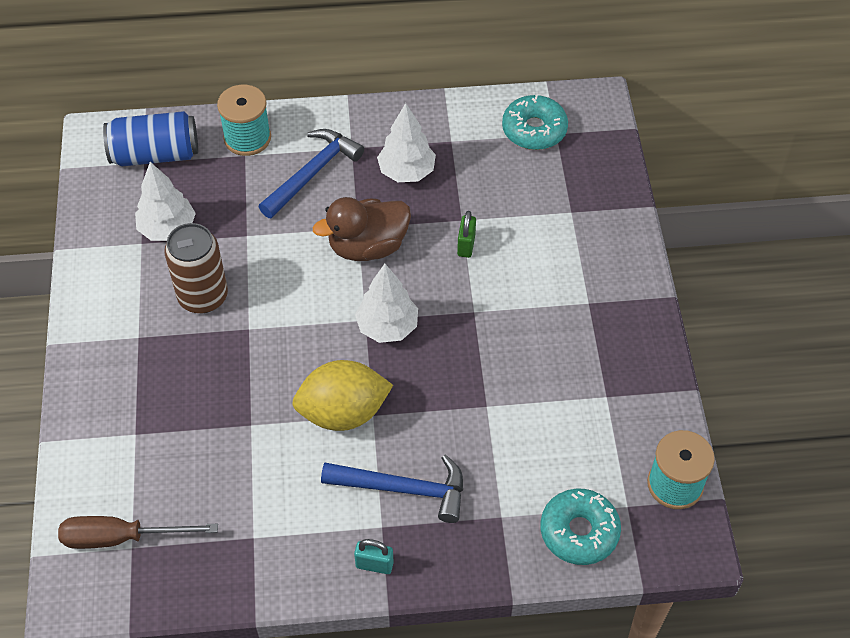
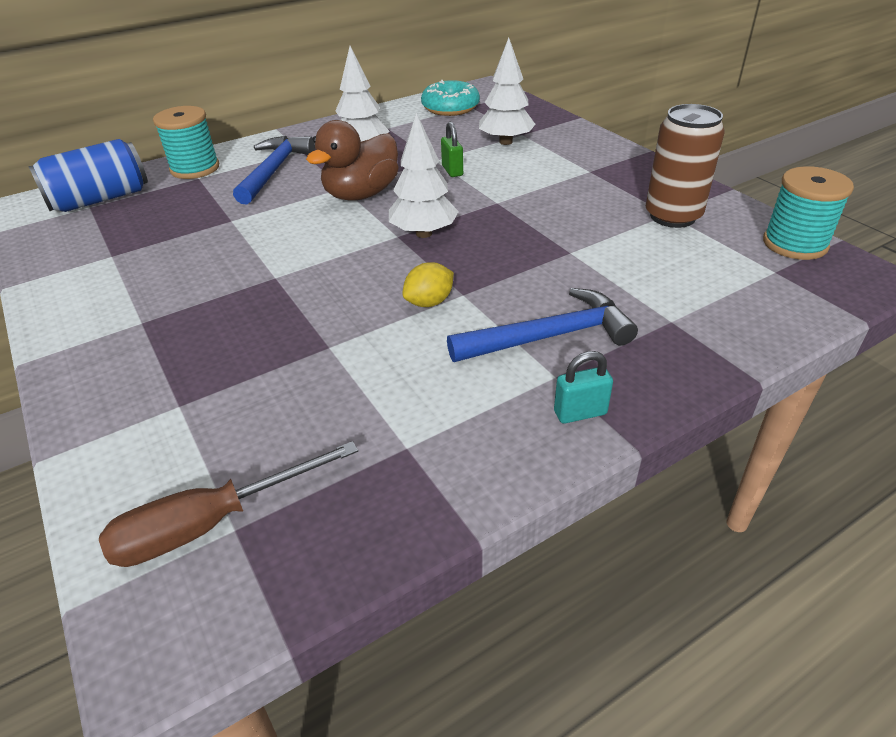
camera: 25 degrees left, 15 degrees down
(167, 229) = (138, 238): white tree -> white tree (505, 142)
(203, 296) = (206, 270): brown can -> brown can (672, 216)
(343, 412) = (429, 302): yellow lemon -> yellow lemon, size x0.51
(579, 531) = (757, 304): turquoise donut -> none

